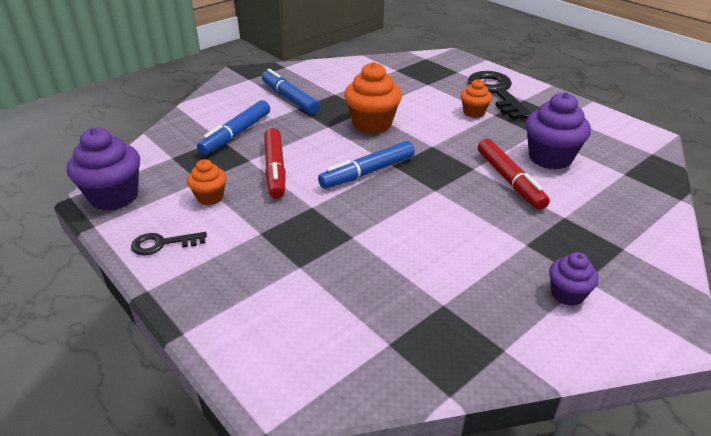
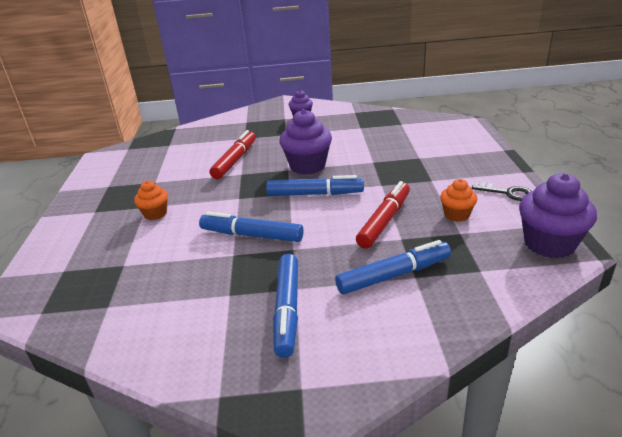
camera: 140 degrees left, 5 degrees down
(372, 124) = (251, 235): orange cupcake -> blue marker
(496, 92) = (96, 226): black key -> none
(550, 158) = (185, 164): purple cupcake -> purple cupcake (307, 166)

